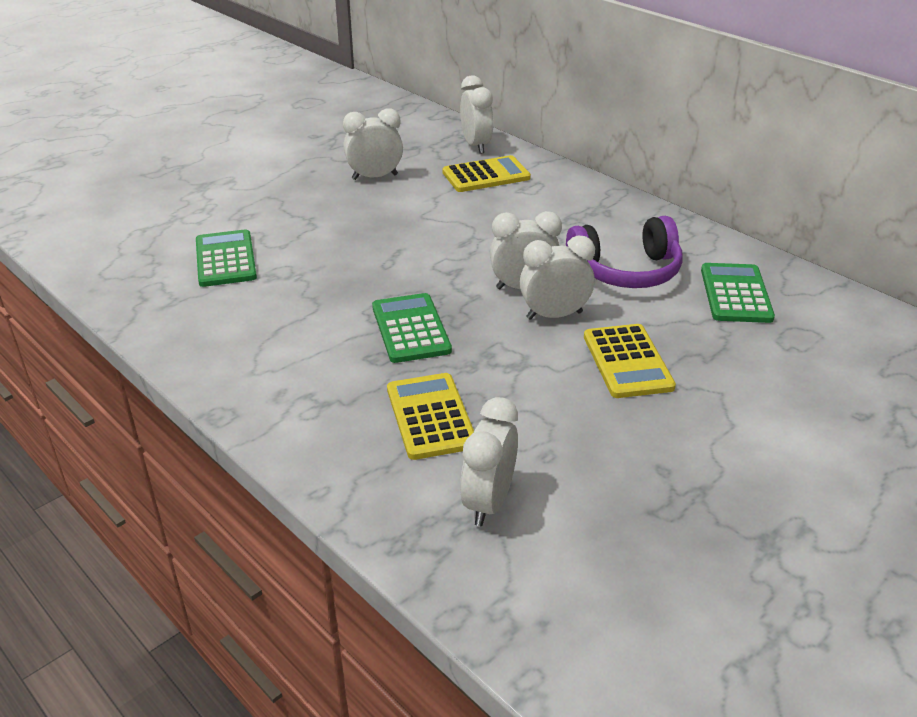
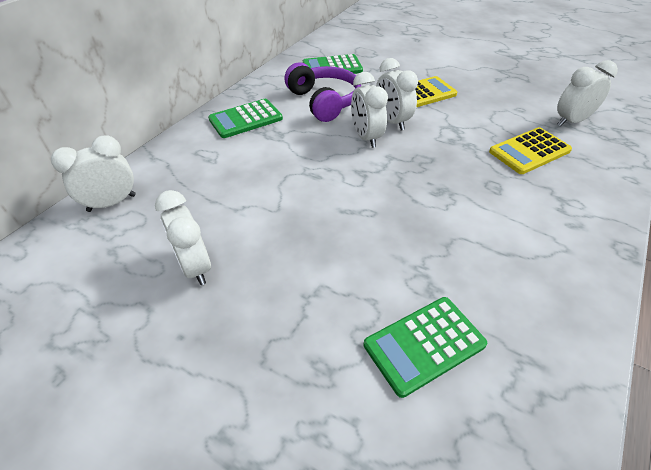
camera: 105 degrees left, 10 degrees up
(411, 329) = (450, 178): green calculator -> green calculator (245, 119)
(486, 175) = (184, 184): yellow calculator -> none
(488, 502) = (571, 121): white clock -> white clock turned 150 degrees clockwise

